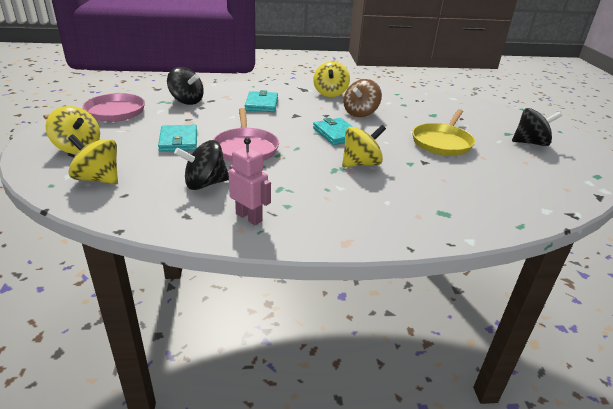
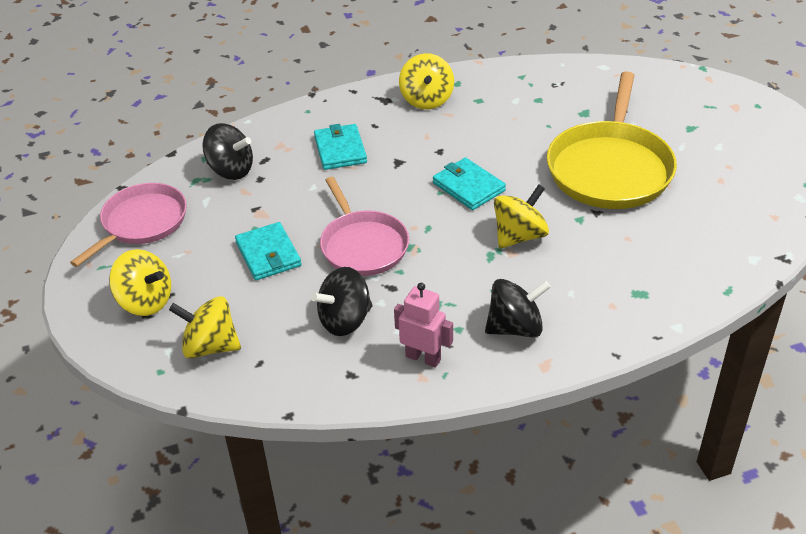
camera: 10 degrees left, 10 degrees up
(360, 113) = (485, 135): brown spinning top -> none
(442, 142) = (610, 168): yellow pan -> yellow pan, size x1.53
(530, 143) = (722, 140): black spinning top -> black spinning top (515, 327)

